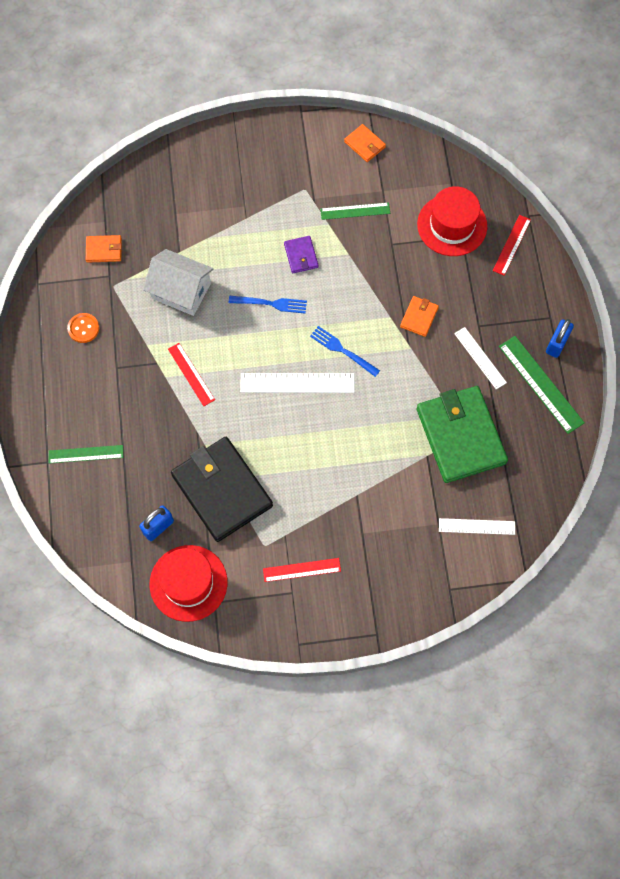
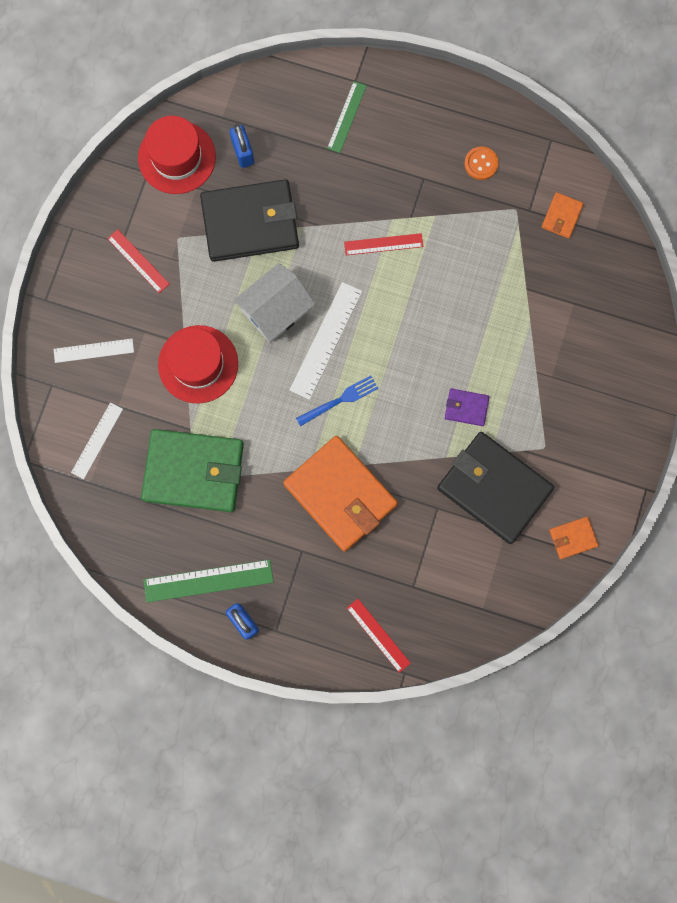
camera: 115 degrees right, 10 degrees up
(181, 291) = (480, 272): white house -> white house (275, 310)
(271, 304) = (425, 353): blue fork -> none
(301, 569) = (138, 261): red ruler -> red ruler turned 60 degrees counterclockwise
(355, 211) = (494, 488): green ruler -> black wallet
(419, 317) = (340, 494): orange wallet -> orange wallet, size x2.29
(452, 225) = (431, 583): red hat -> red hat (198, 364)
(480, 358) = (266, 534): white ruler -> white ruler (94, 351)

